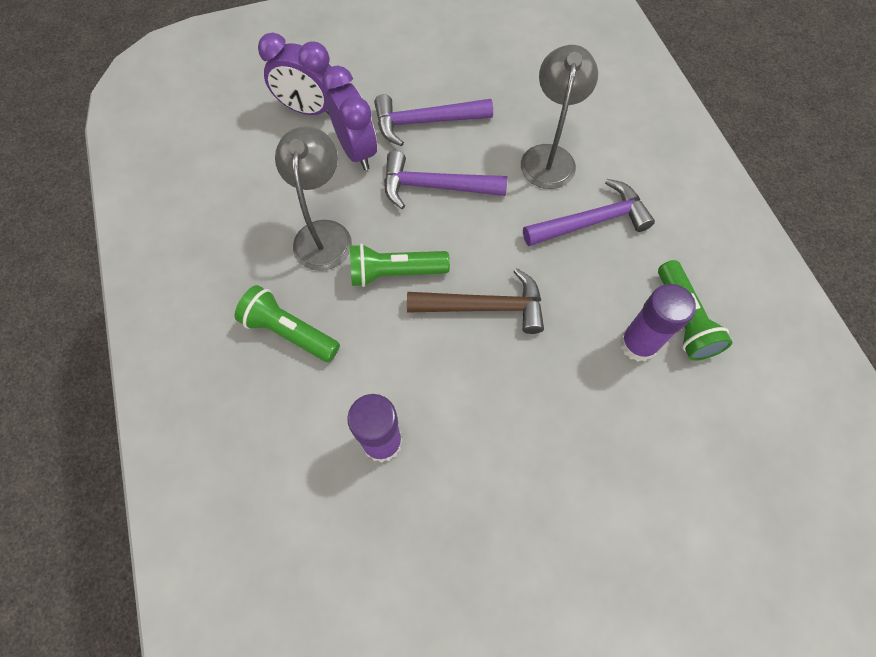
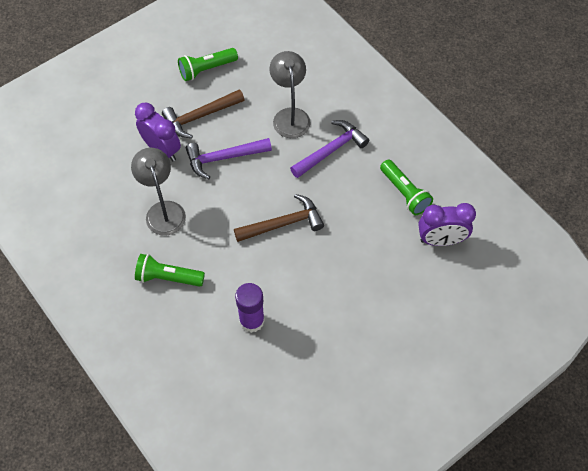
camera: 20 degrees left, 5 degrees down
(309, 110) = (117, 131): purple clock -> purple clock (441, 240)
(395, 272) = (219, 220): green flashlight -> green flashlight (206, 69)
(425, 122) = (200, 116): purple hammer -> brown hammer
(638, 344) = (382, 216): purple glue stick -> none

